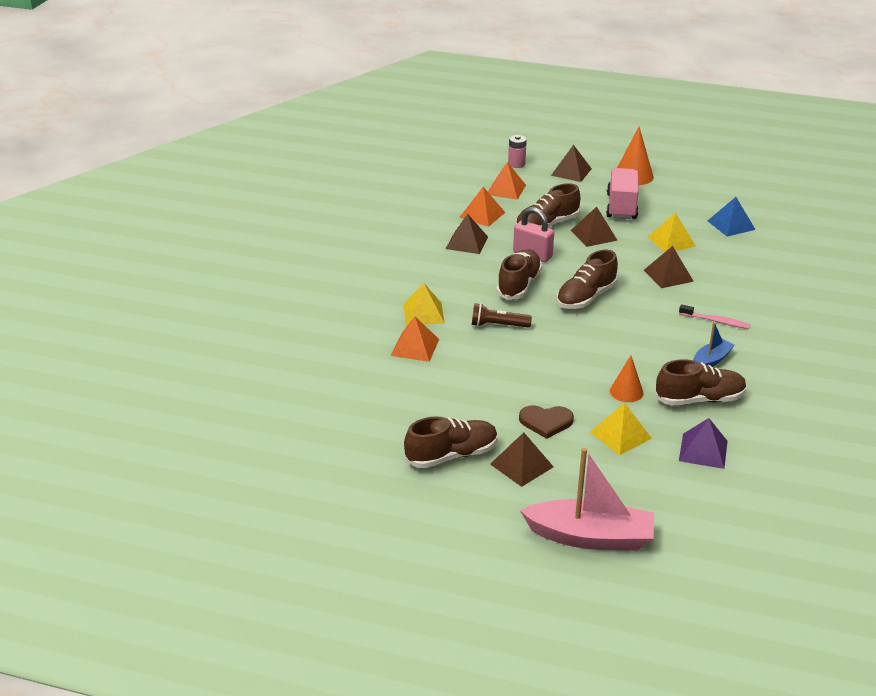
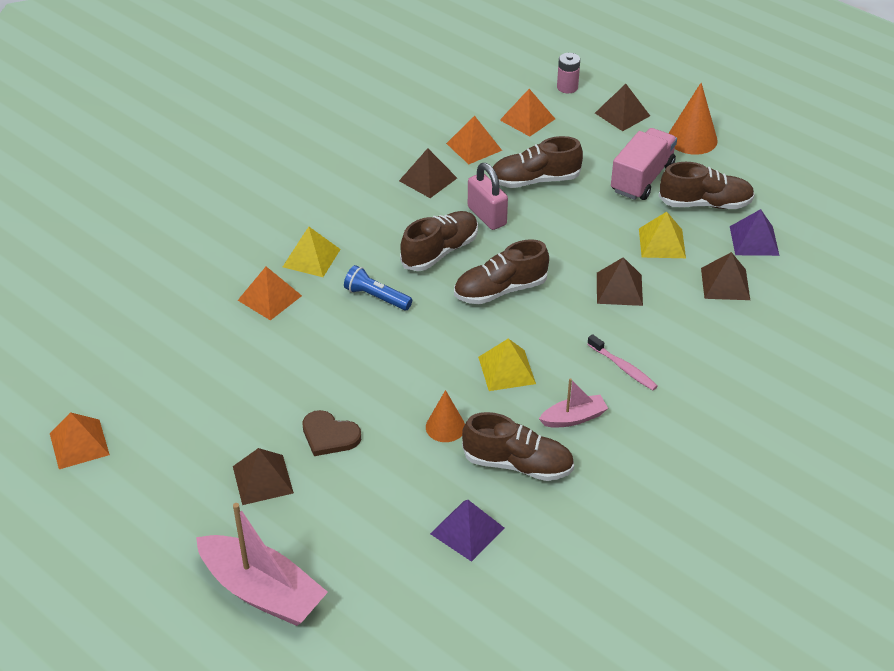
camera: 25 degrees right, 10 degrees up
(349, 486) = (79, 444): none -> orange pyramid
(451, 455) = (203, 442): brown shoe -> brown shoe (705, 204)
(498, 325) = (376, 297): brown flashlight -> blue flashlight
(593, 235) = (577, 209): brown pyramid -> brown pyramid (725, 284)
(620, 435) = (394, 479): yellow pyramid -> yellow pyramid (506, 370)
(711, 360) = (573, 418): blue boat -> pink boat
(731, 225) = (754, 240): blue pyramid -> purple pyramid

